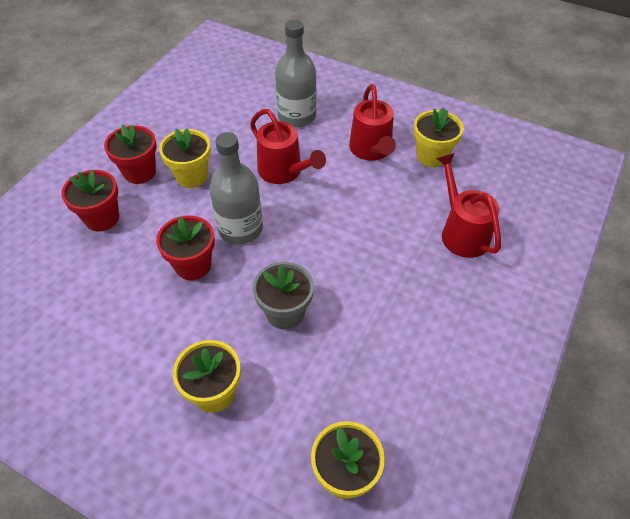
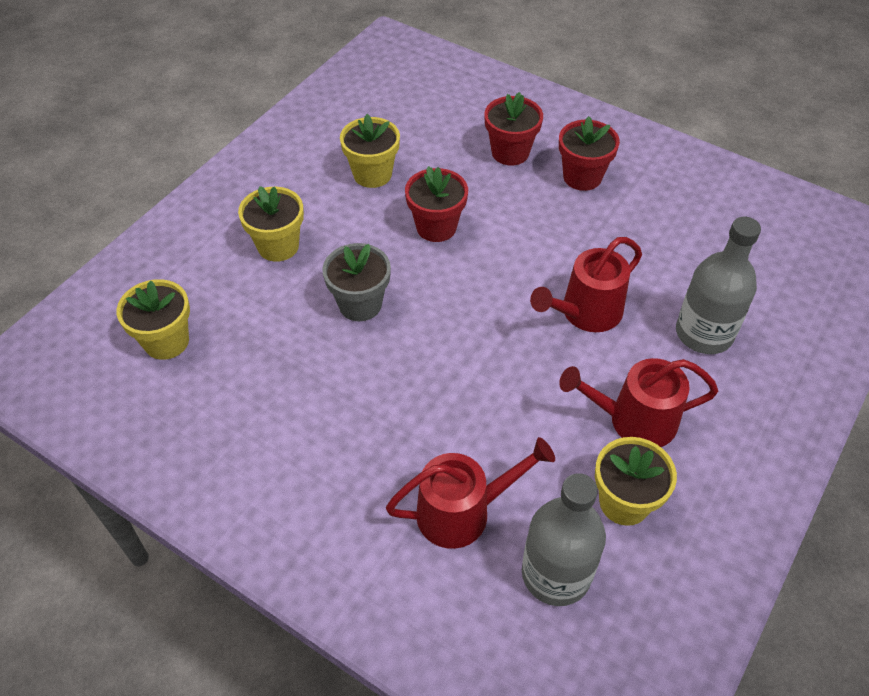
camera: 95 degrees right, 0 degrees up
(191, 176) = (576, 222): yellow flower pot -> yellow flower pot (372, 174)
(240, 228) = (487, 267): grey bottle -> grey bottle (556, 574)

